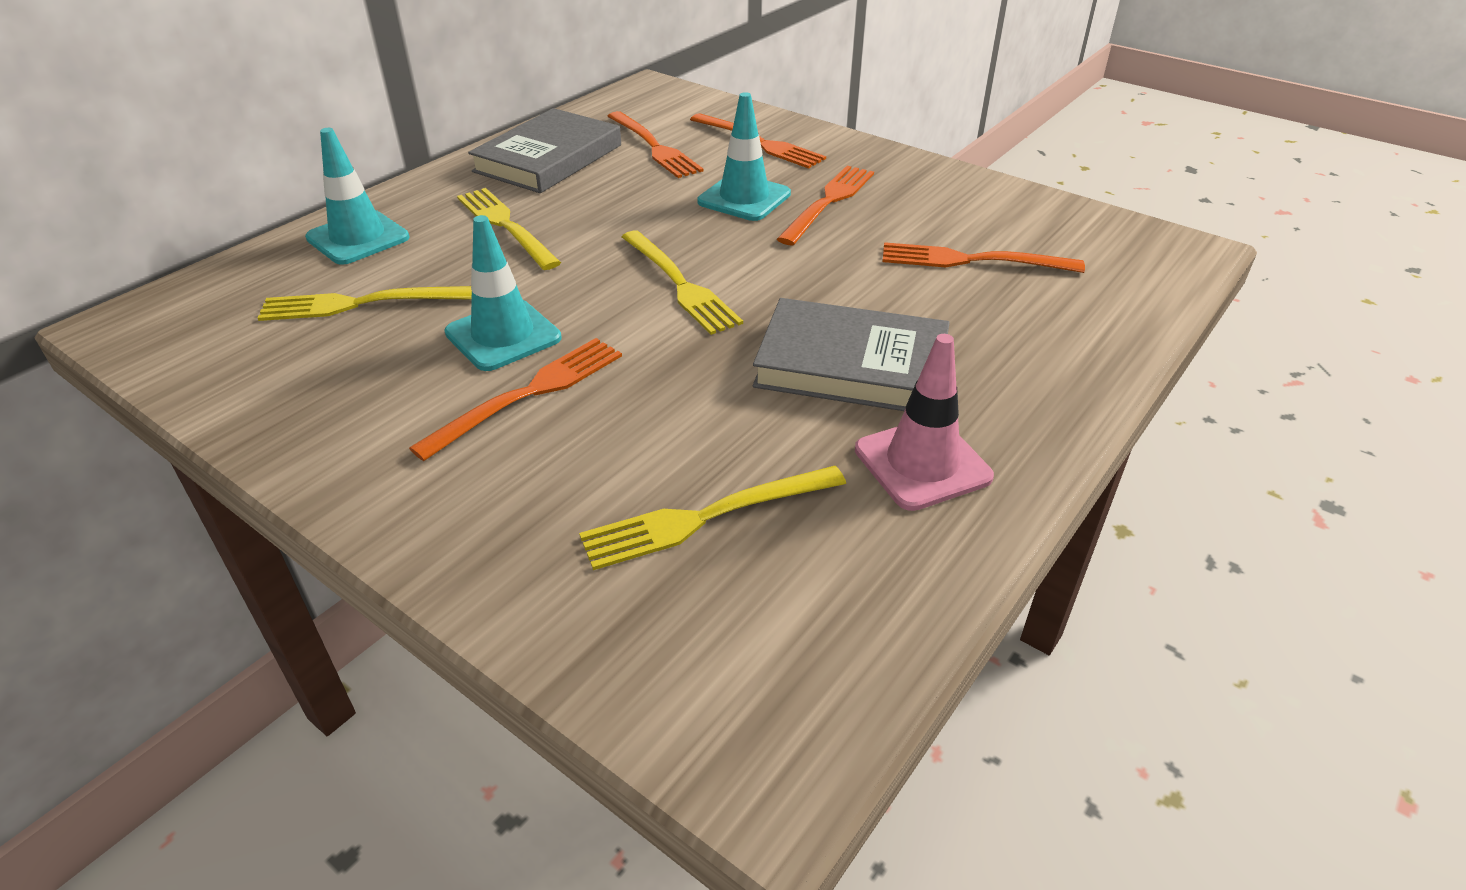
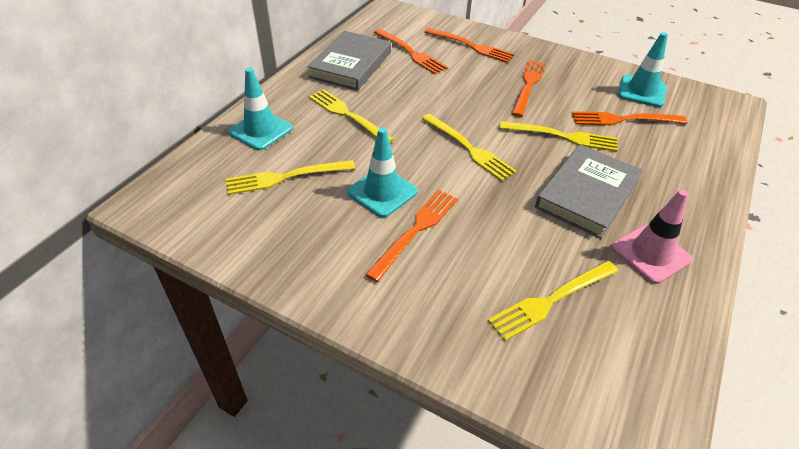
camera: 10 degrees left, 5 degrees up
(744, 198) = (479, 86): turquoise traffic cone -> turquoise traffic cone (641, 91)
(851, 365) = (587, 194): grey book -> grey book turned 60 degrees counterclockwise
(852, 278) = (563, 136): none -> yellow fork

